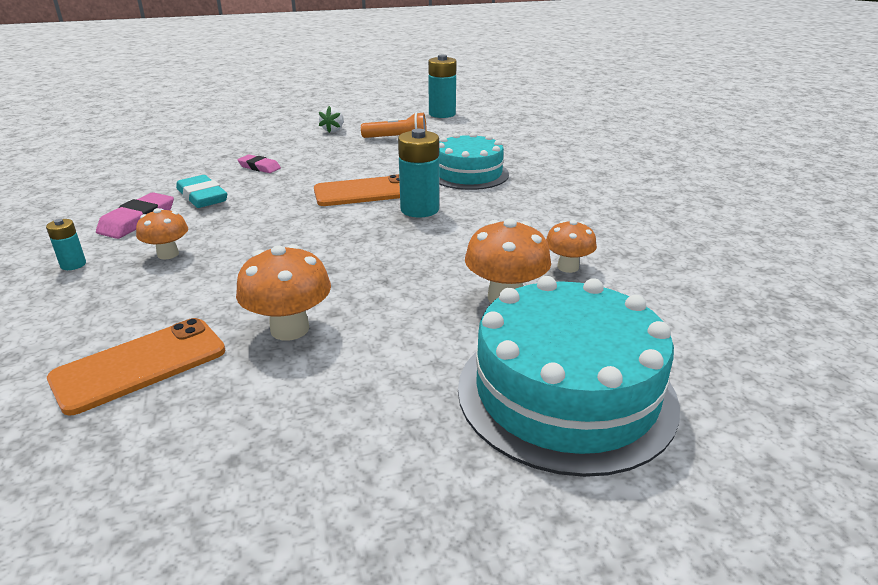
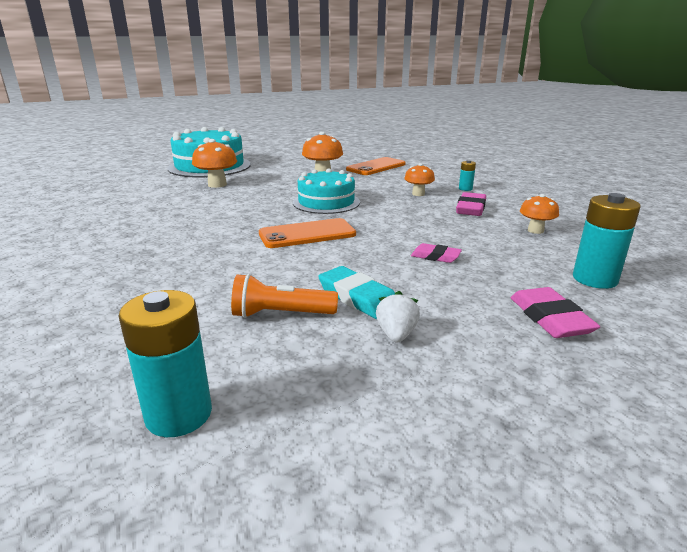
camera: 175 degrees right, 5 degrees down
(202, 197) = (449, 225): turquoise eraser -> turquoise eraser (358, 297)
(235, 133) = (550, 318): none -> pink eraser
(419, 209) = (257, 222): turquoise battery -> turquoise battery (594, 279)
(468, 174) = (198, 257): turquoise cake -> turquoise cake (326, 202)
(568, 267) = (170, 195): orange mushroom -> orange mushroom (535, 230)

